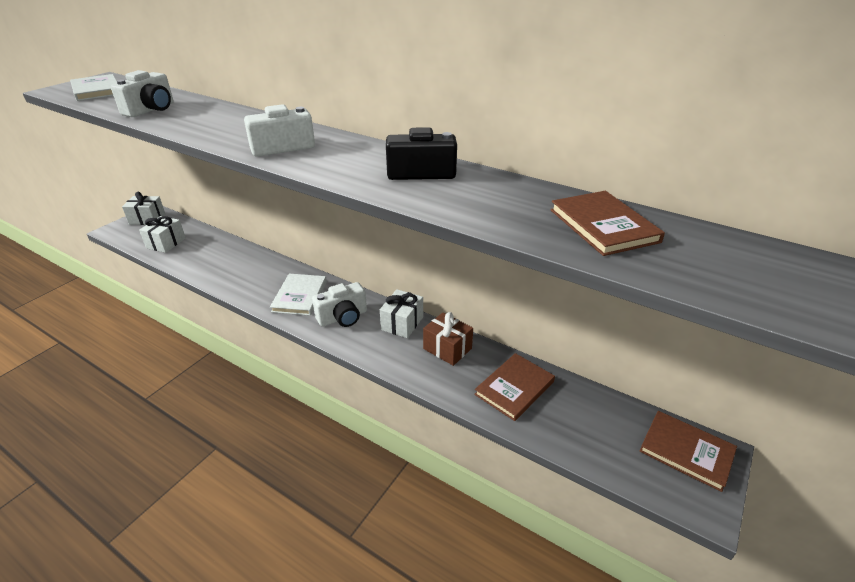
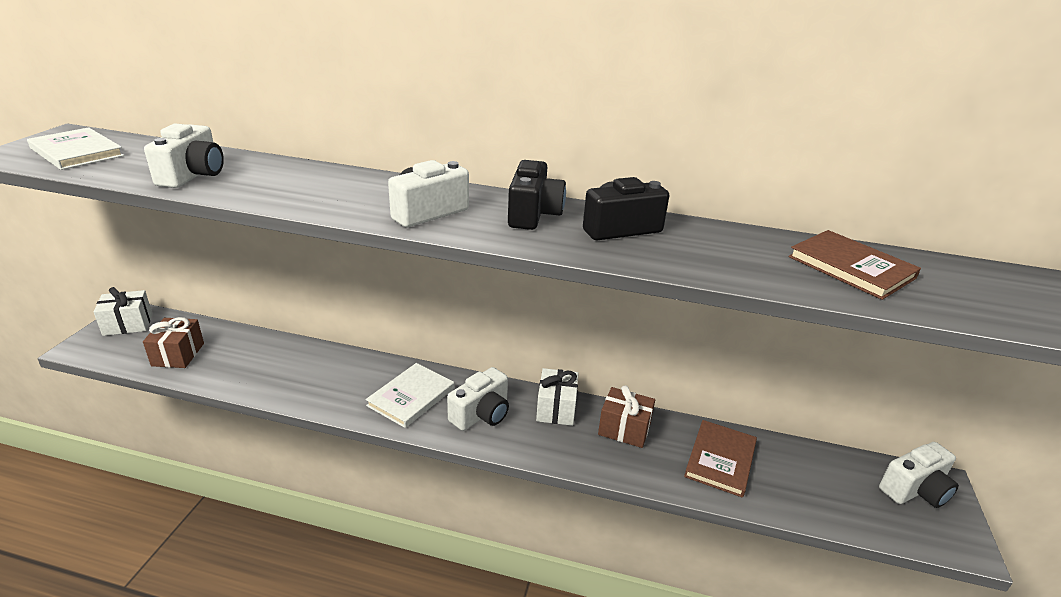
camera: 20 degrees left, 5 degrees down
(166, 243) = (178, 354): white gift -> brown gift
(300, 296) = (411, 397): white book -> white book turned 45 degrees clockwise
(362, 155) = (533, 214): none -> black camera
(686, 451) = (915, 490): brown book -> white camera

